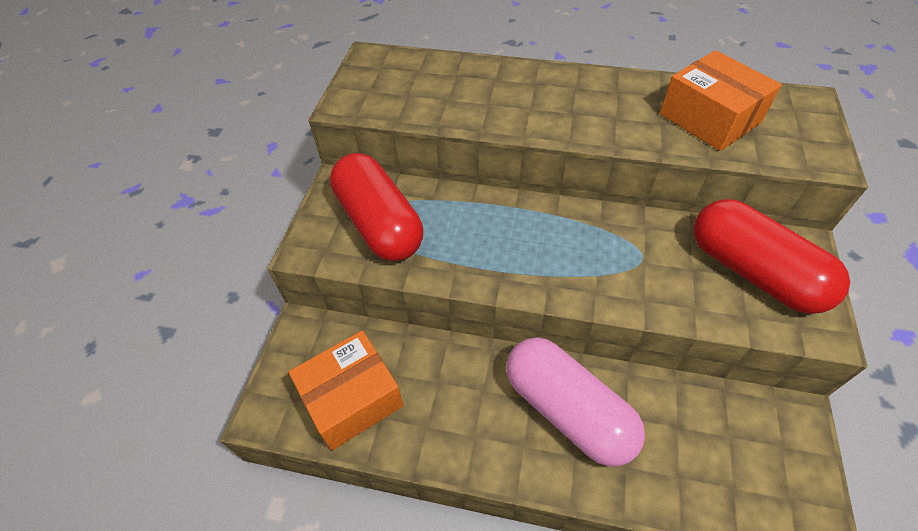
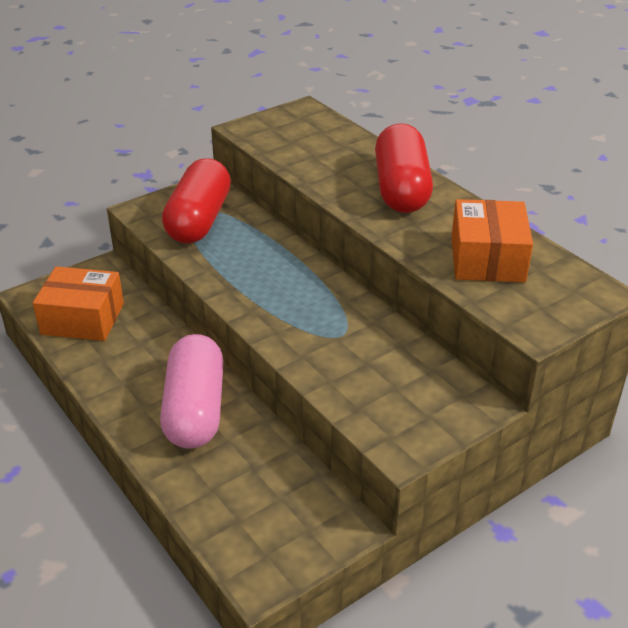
camera: 40 degrees right, 15 degrees down
(753, 272) = (408, 391): red capsule -> red capsule (401, 189)

